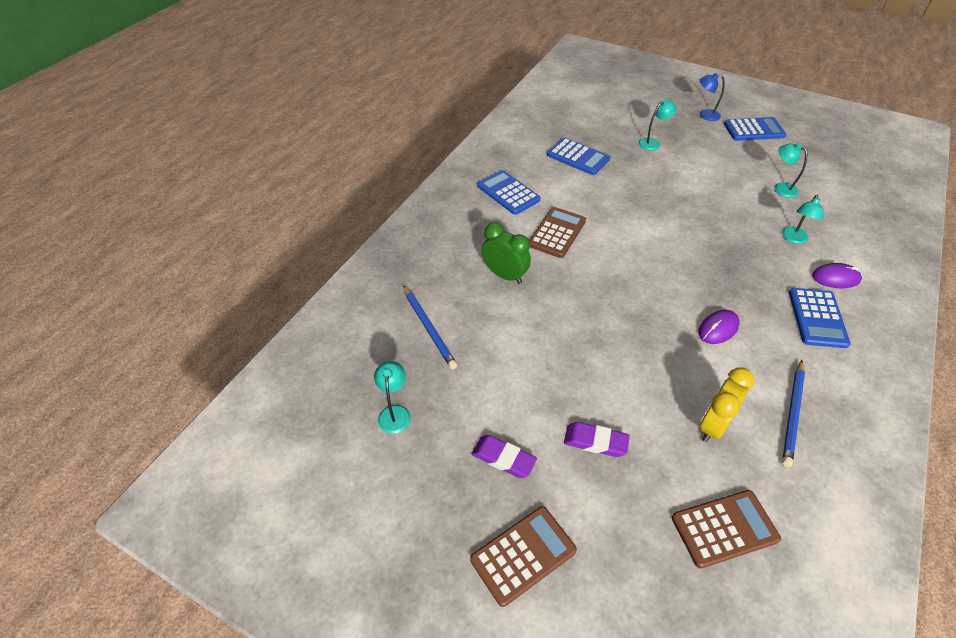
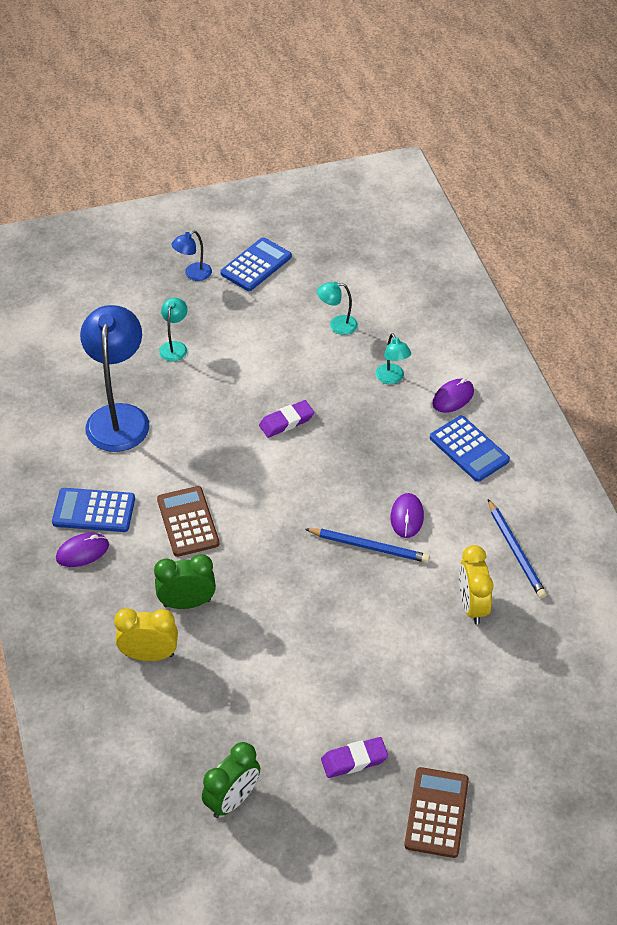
camera: 45 degrees left, 0 degrees up
(394, 412) = (232, 800): turquoise lamp -> green clock
(429, 328) = (177, 707): blue pencil -> blue pencil (369, 547)
(449, 287) = (149, 655): none -> yellow clock
(477, 208) = (82, 552): none -> purple mouse
(578, 157) = (119, 417): blue calculator -> blue lamp
(595, 442) = (405, 689): purple eraser -> purple eraser (286, 422)
(724, 528) = (542, 678): brown calculator -> none

